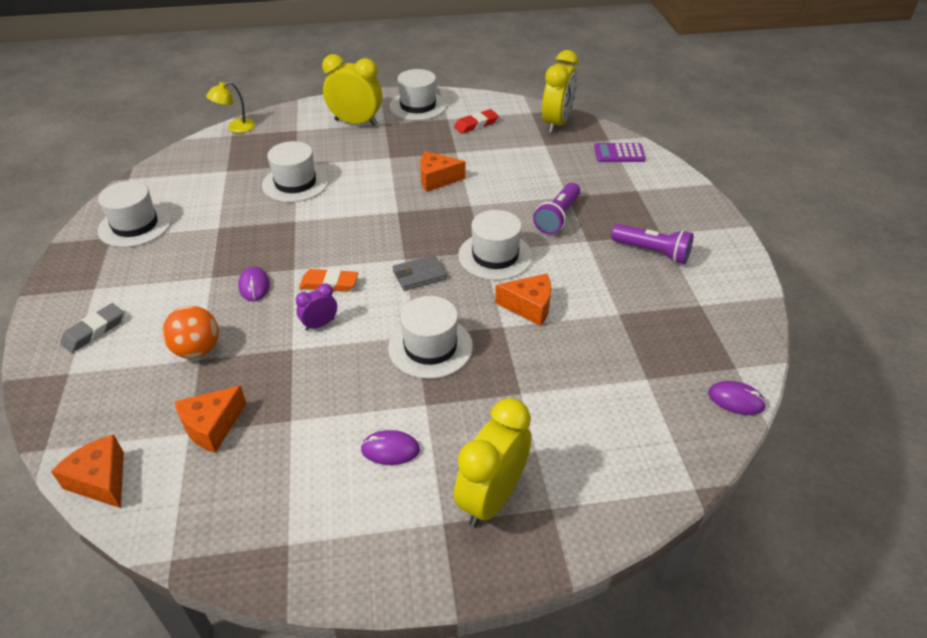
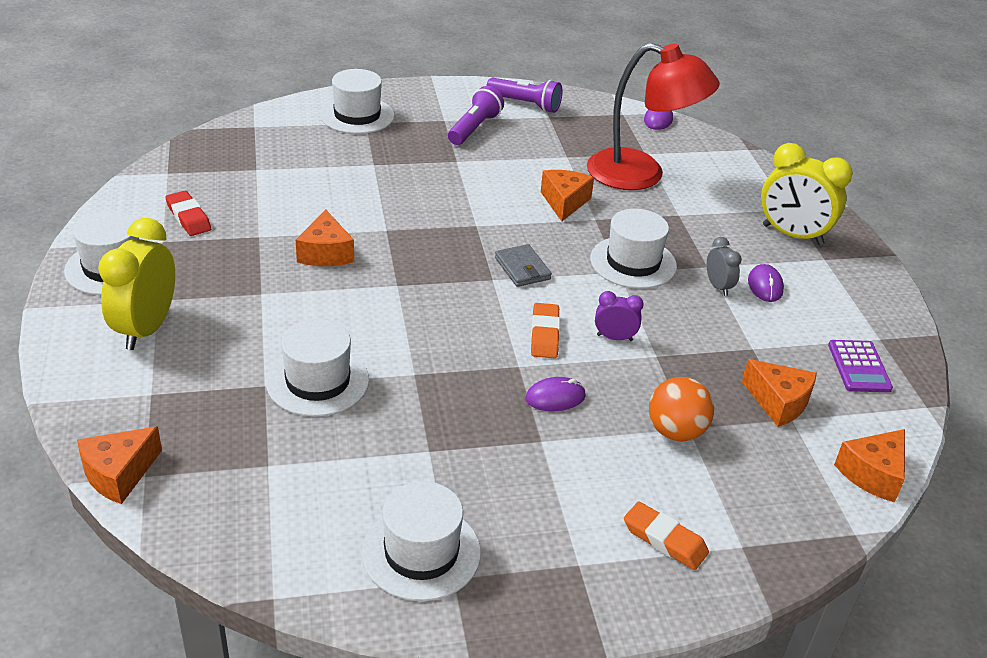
camera: 95 degrees left, 5 degrees down
(94, 331) = (664, 540): grey eraser -> orange eraser
(235, 128) = (119, 474): yellow lamp -> orange cheese
(320, 324) = (614, 337): purple clock -> purple clock turned 135 degrees clockwise
(390, 408) = (718, 287): none -> grey clock
(495, 256) = (485, 217): white hat -> white hat (357, 115)
(556, 123) = (205, 156): yellow clock -> none
(557, 217) = (414, 174): purple flashlight -> purple flashlight (525, 104)
(597, 370) = (641, 175): none -> red lamp
(619, 153) = (288, 123): purple calculator -> purple calculator (859, 367)

